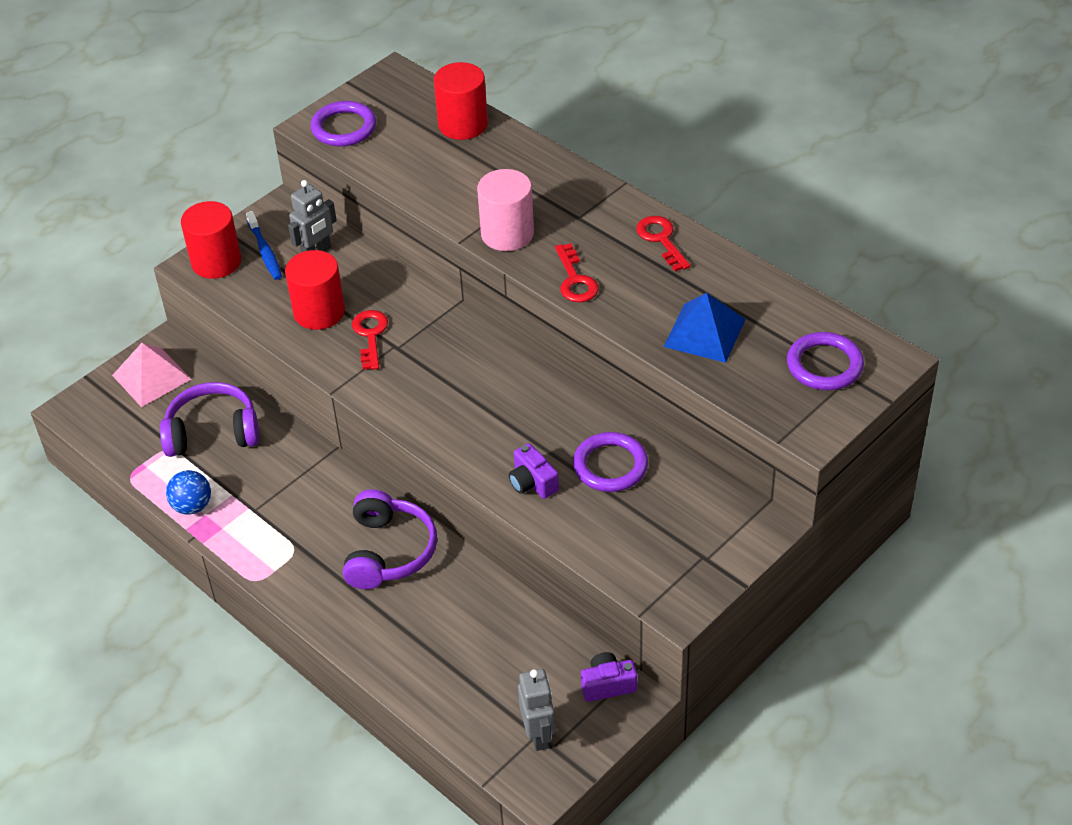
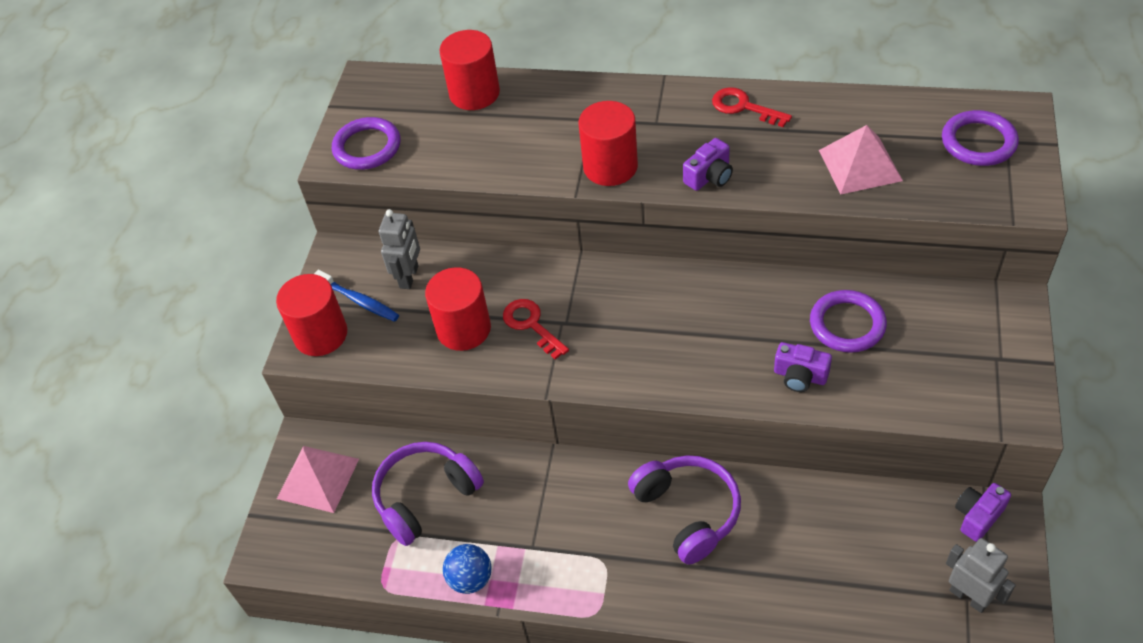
camera: 30 degrees left, 5 degrees up
(507, 234) = (610, 167): pink cylinder -> red cylinder
(575, 280) = (709, 176): red key -> purple camera
(704, 333) = (860, 165): blue pyramid -> pink pyramid

